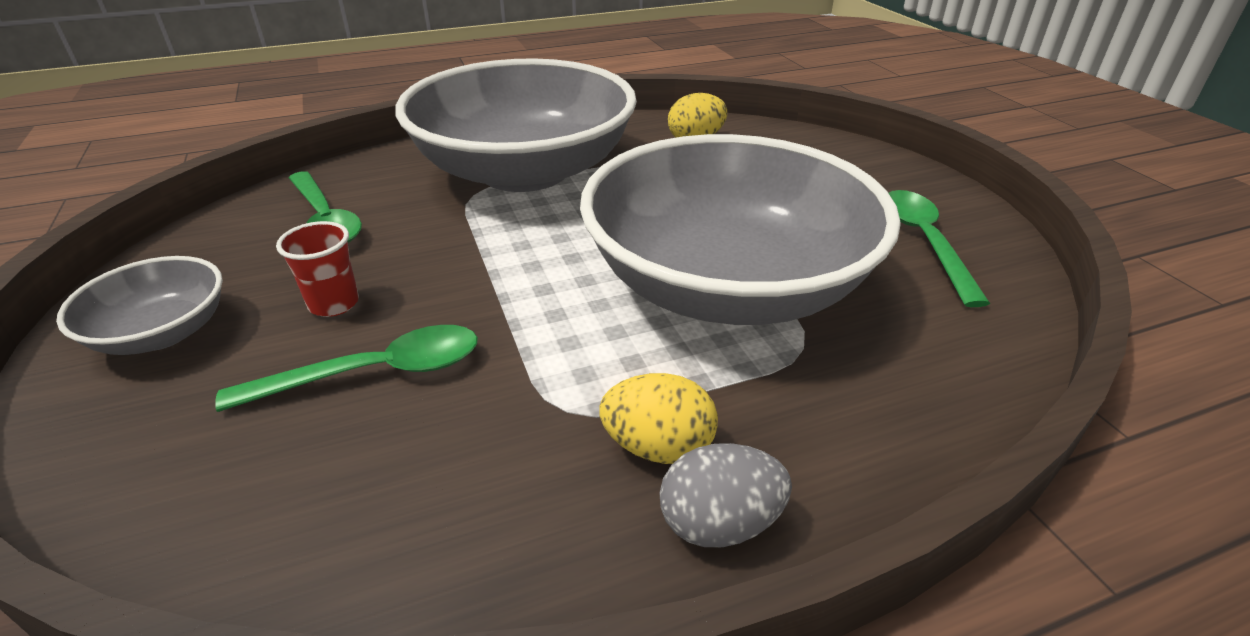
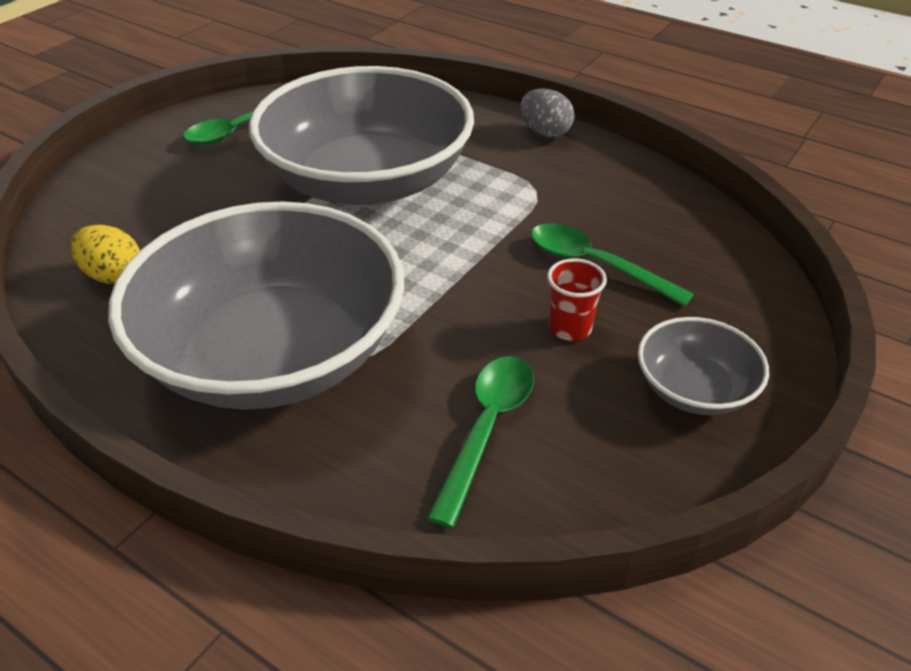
camera: 125 degrees left, 5 degrees up
(658, 447) = (525, 158): yellow egg -> none

